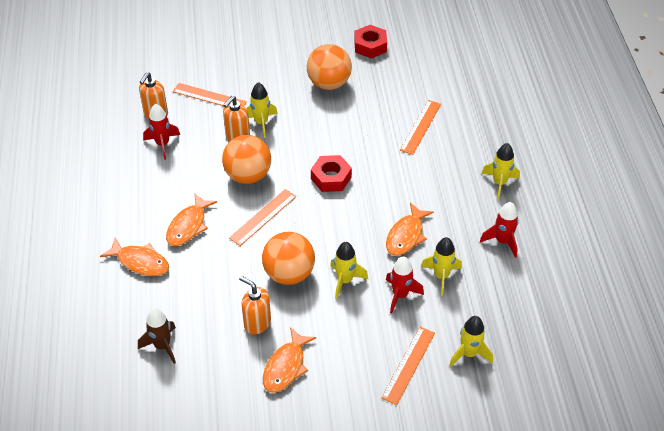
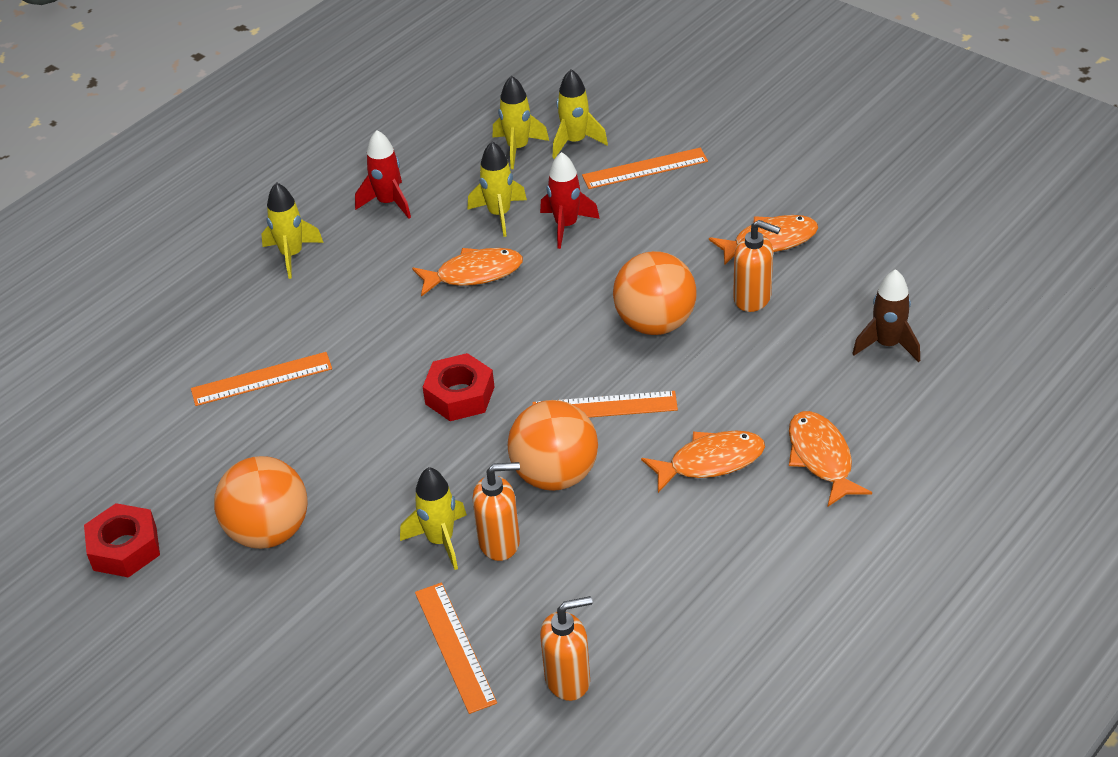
camera: 130 degrees left, 5 degrees down
(162, 144) = (615, 614): red rocket -> none
(257, 323) = (753, 298): orange soap dispenser -> orange soap dispenser turned 60 degrees counterclockwise
(345, 280) = (603, 276): yellow rocket -> yellow rocket (518, 148)

